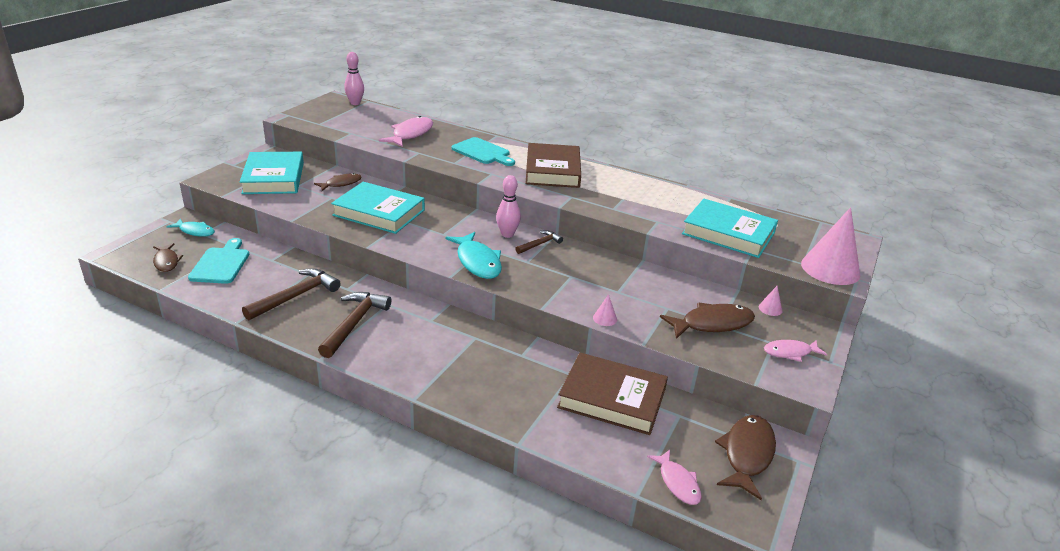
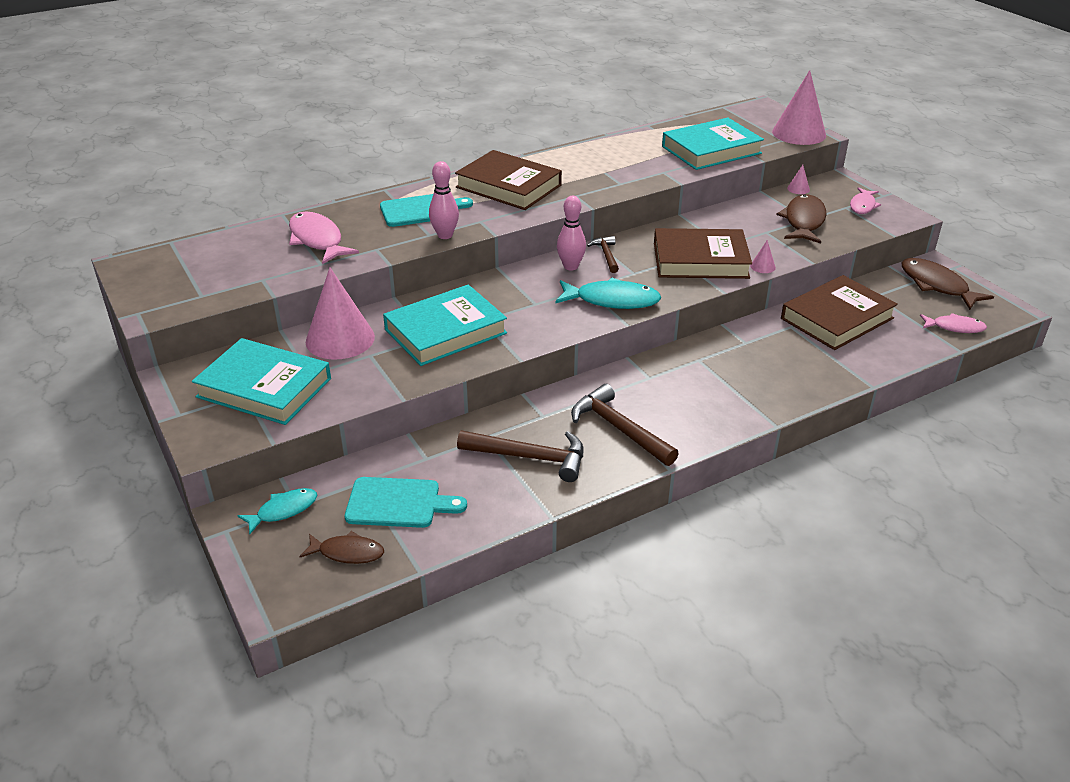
camera: 55 degrees left, 5 degrees up
(221, 264) = (398, 503): turquoise cutting board -> turquoise cutting board turned 150 degrees clockwise
(296, 296) = (530, 457): brown hammer -> brown hammer turned 120 degrees clockwise
(341, 184) = (340, 339): brown fish -> pink cone
(355, 103) = (165, 253): pink bowling pin -> pink bowling pin (445, 235)
(580, 286) = (700, 260): none -> brown book

